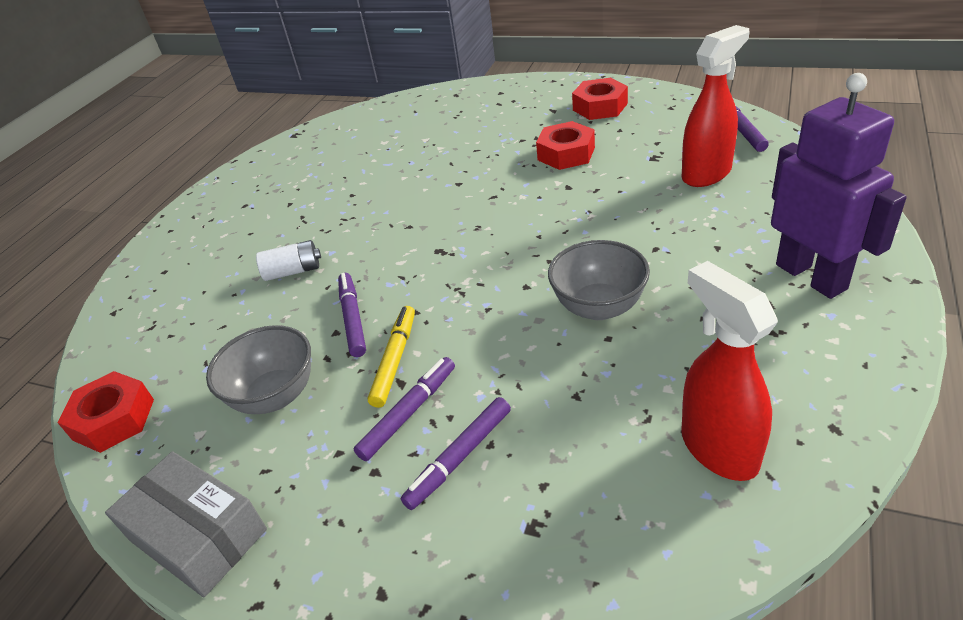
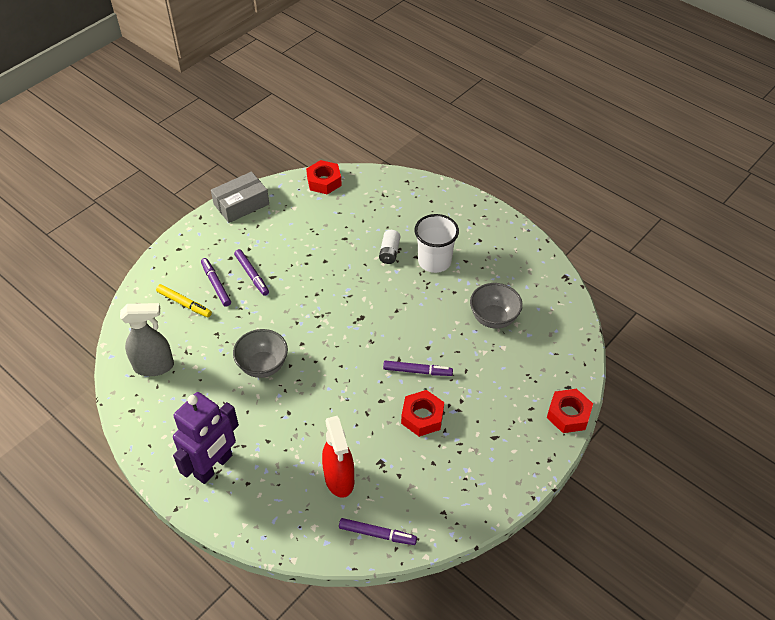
camera: 105 degrees right, 10 degrees up
(275, 396) = (297, 233): grey bowl -> grey bowl (493, 318)
(299, 226) = (434, 261): none -> white cup
(353, 319) = (330, 269): purple marker -> purple marker (417, 371)
(395, 360) = (288, 278): yellow marker -> yellow marker (184, 304)
(600, 107) = (477, 468): red nut -> red nut (568, 414)
(718, 448) = (154, 366): red spray bottle -> grey spray bottle
(811, 276) = (214, 466): purple robot -> purple robot turned 45 degrees counterclockwise

